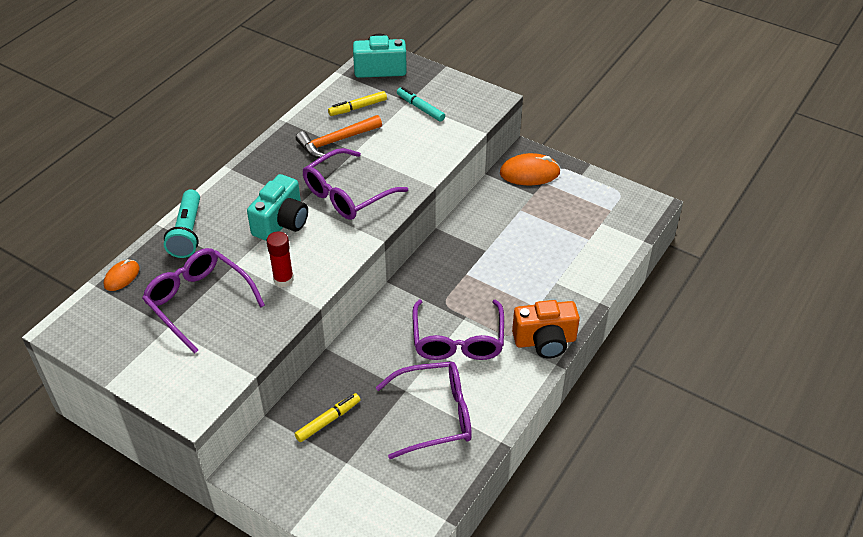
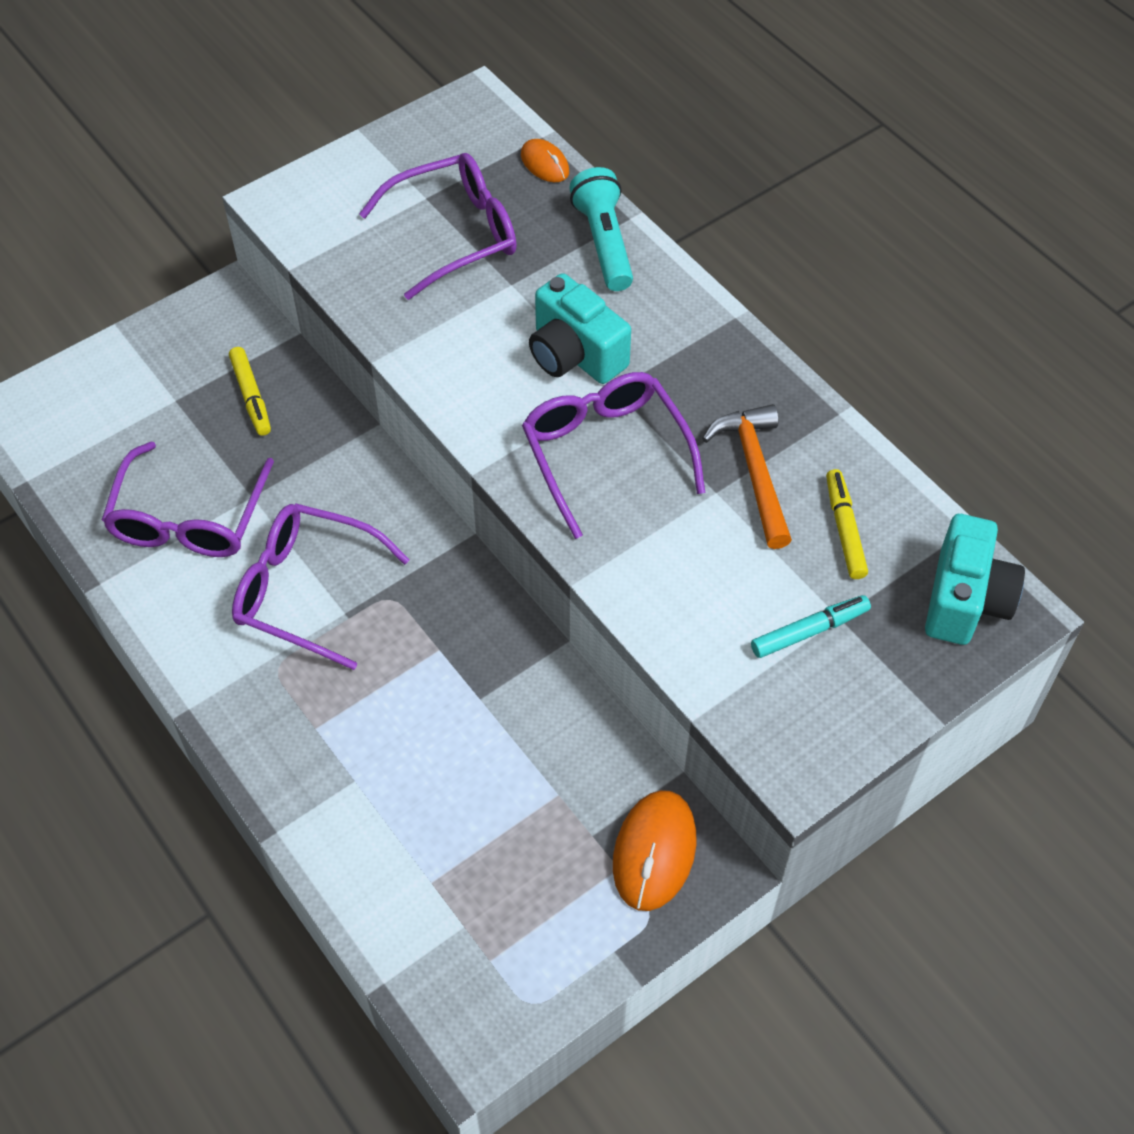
camera: 110 degrees right, 10 degrees up
(187, 232) = (604, 243): turquoise flashlight -> turquoise flashlight turned 60 degrees clockwise
(283, 279) = (450, 332): red glue stick -> none
(545, 341) = (240, 711): orange camera -> none

